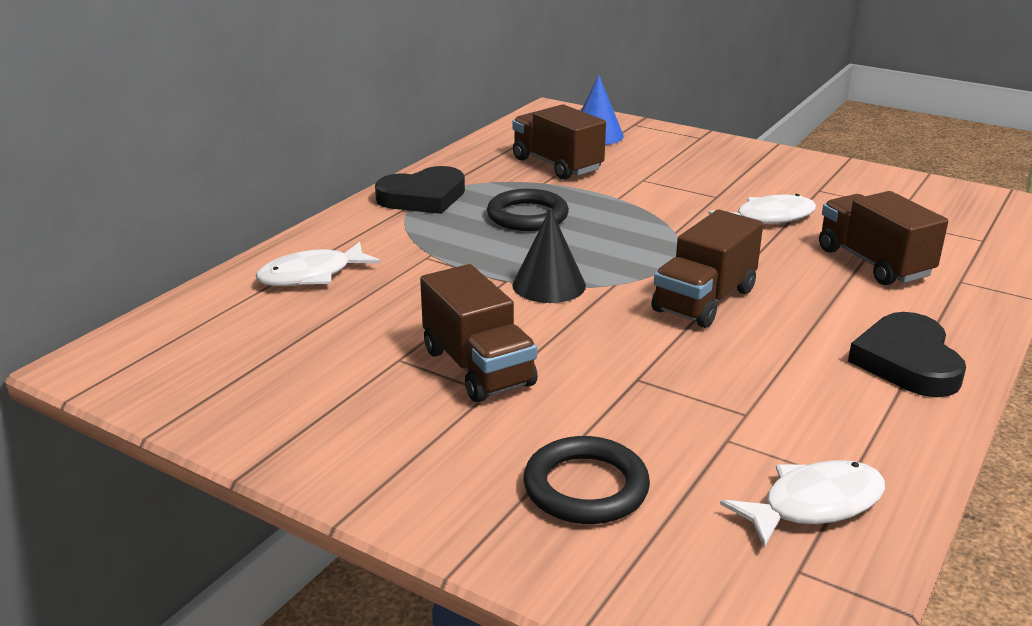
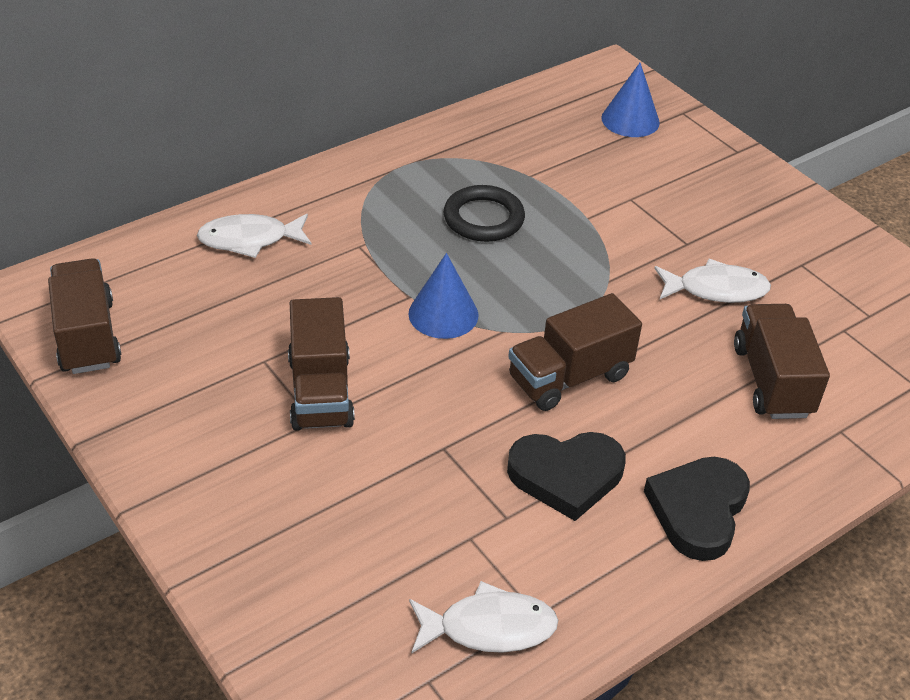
camera: 20 degrees right, 15 degrees up
(423, 197) = (404, 165): black heart -> black heart (566, 476)
(549, 285) = (443, 314): black cone -> blue cone
(557, 165) = (560, 154): brown truck -> brown truck (87, 336)
(586, 487) = (323, 544): black ring -> none

